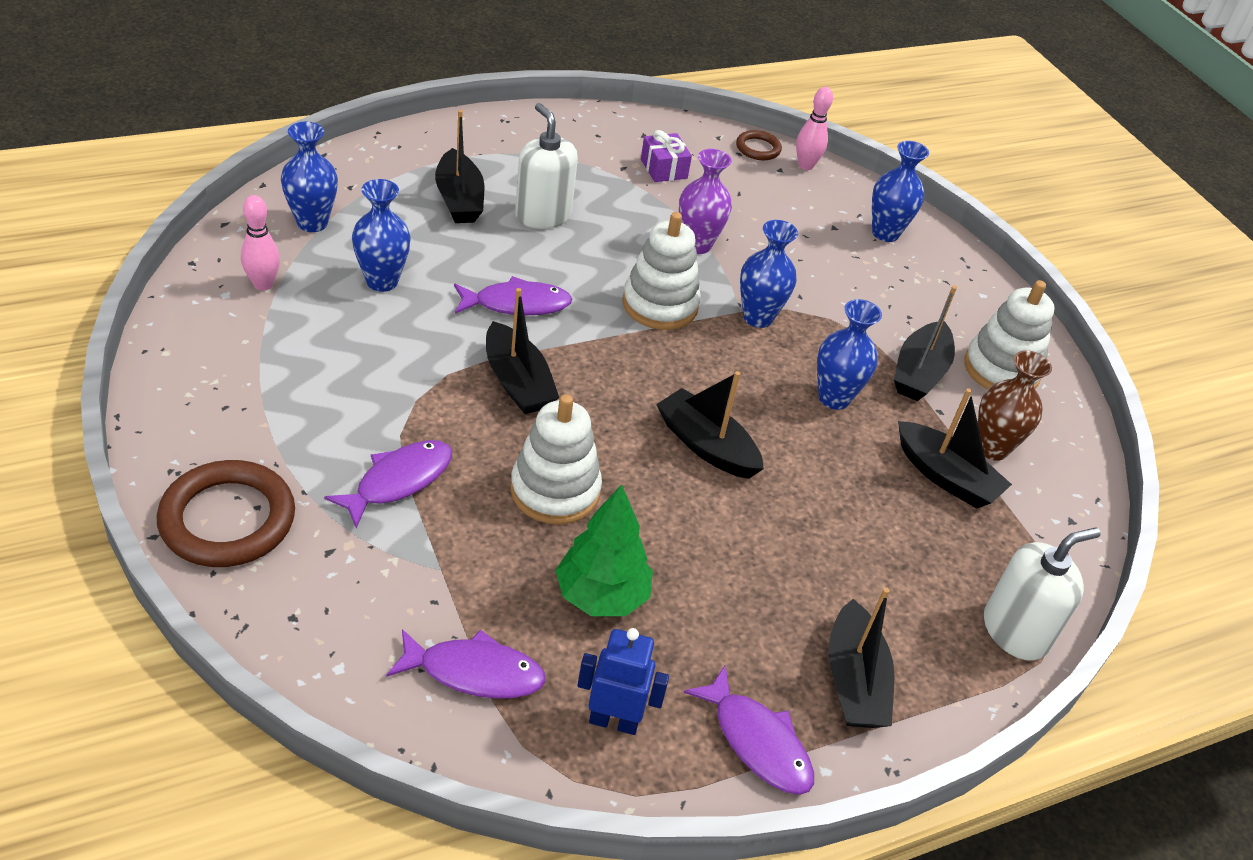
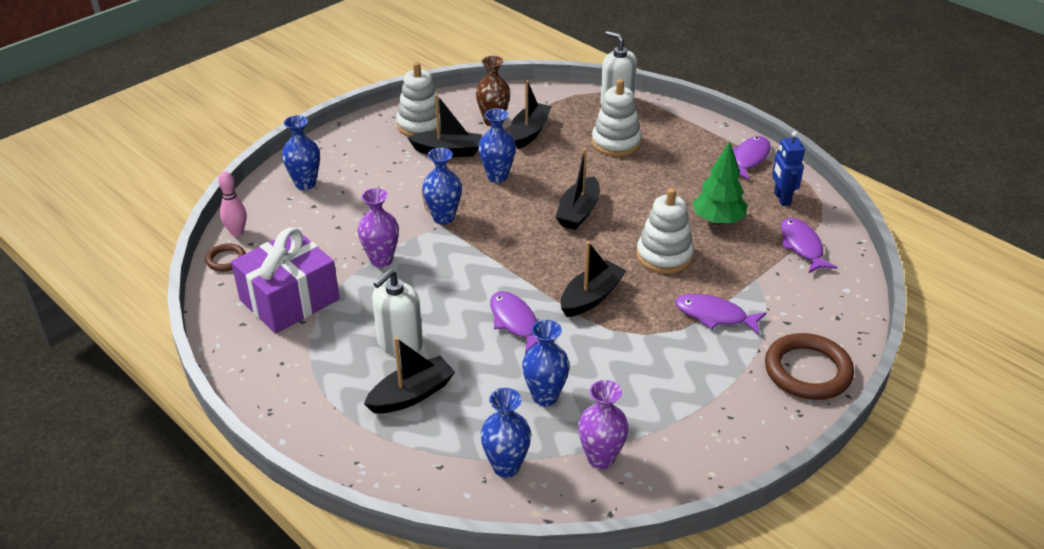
camera: 105 degrees left, 5 degrees down
(263, 284) = (601, 458): pink bowling pin -> purple vase
(660, 305) = (463, 260): white stacking toy -> white stacking toy (616, 143)
(663, 169) = (289, 300): purple gift -> purple gift, size x2.15
(854, 681) = (690, 140): black boat -> none

